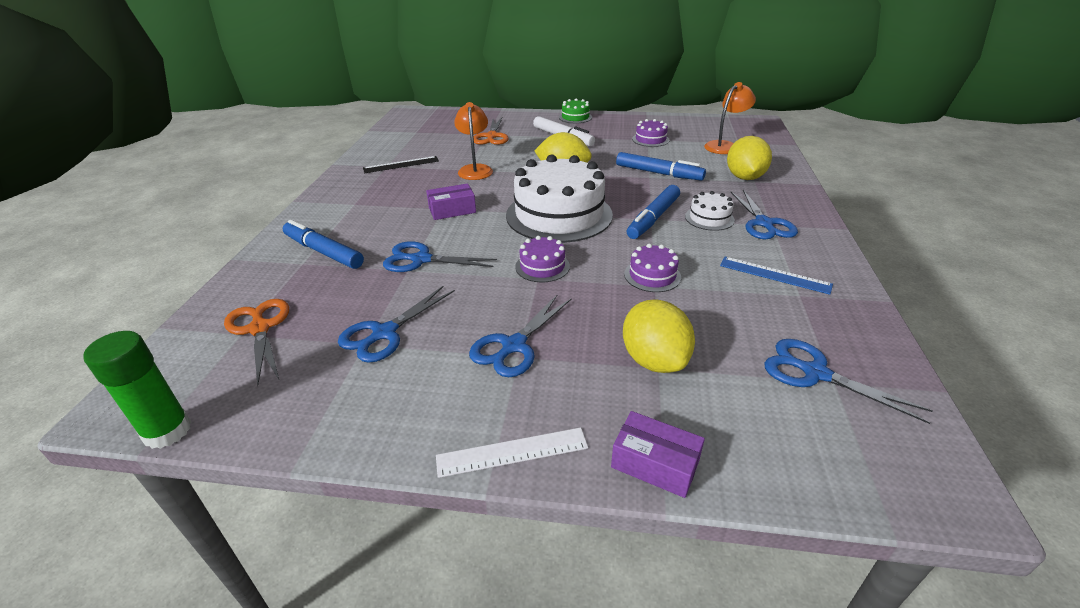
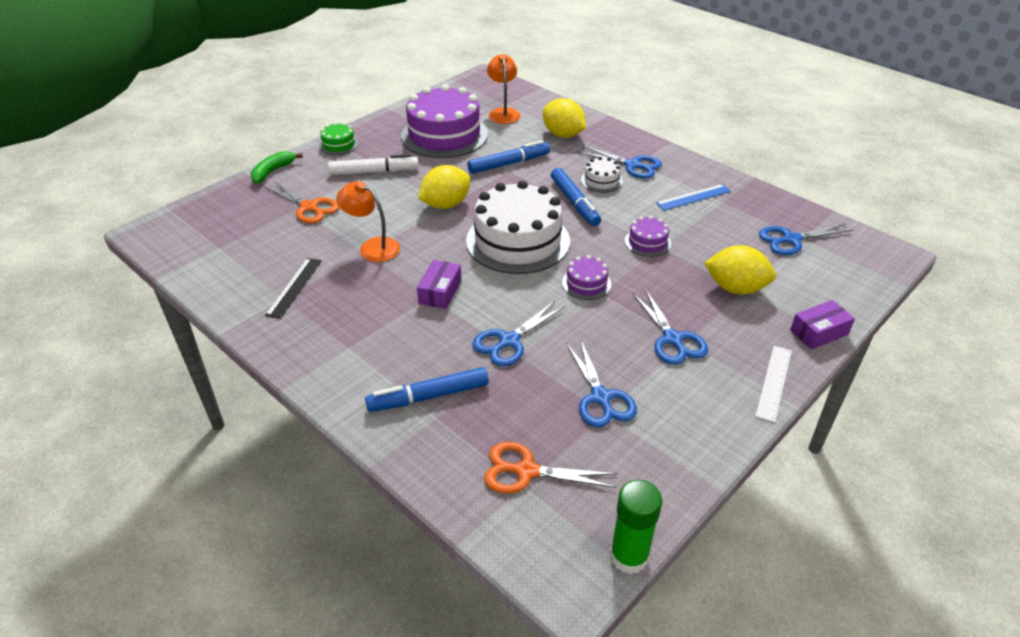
camera: 55 degrees left, 5 degrees up
(514, 114) = (273, 171): none -> green banana
(650, 139) = (444, 135): purple cake -> purple cake, size x2.25

